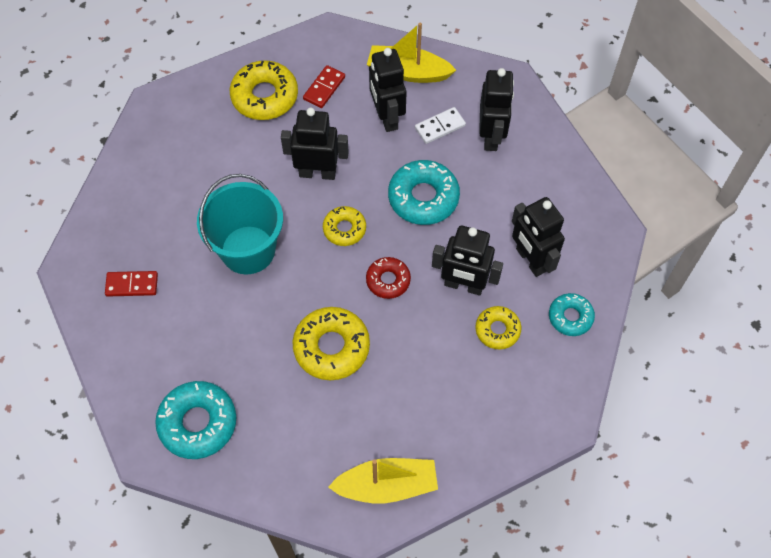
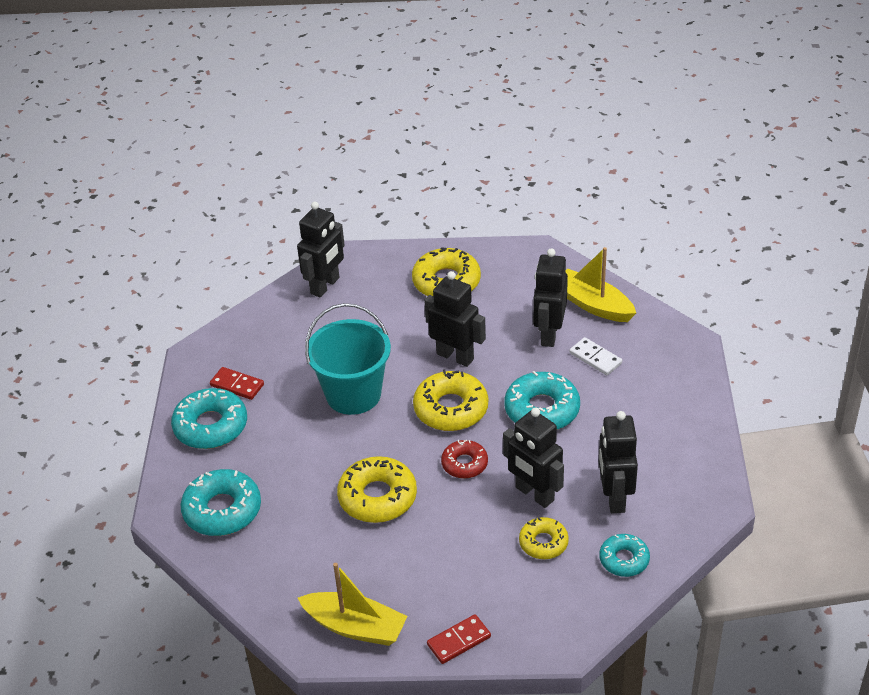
camera: 30 degrees right, 20 degrees down
(133, 339) = (211, 426): none -> turquoise donut
(324, 88) = (505, 293): red domino -> red domino (459, 641)
(344, 229) = (451, 409): yellow donut -> yellow donut, size x1.66
(440, 127) = (595, 358): white domino -> white domino turned 45 degrees clockwise
(491, 136) = (641, 382): black robot -> black robot (325, 286)

